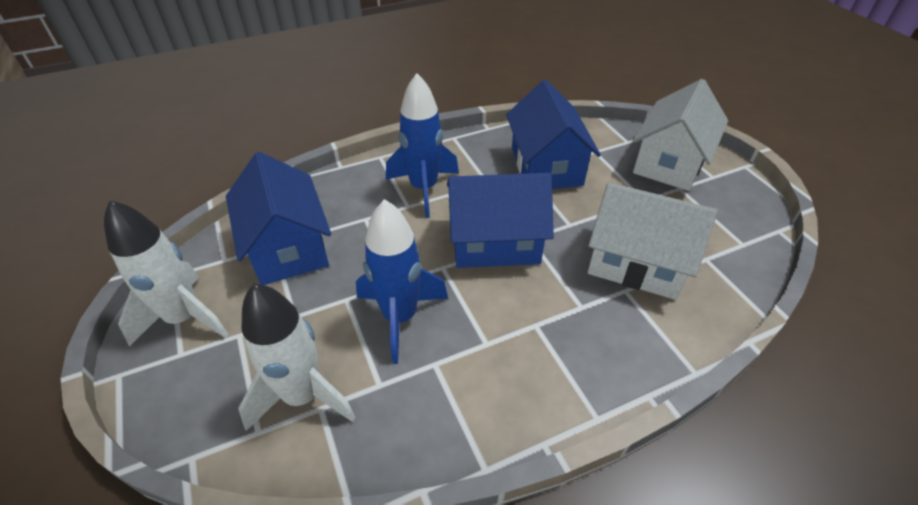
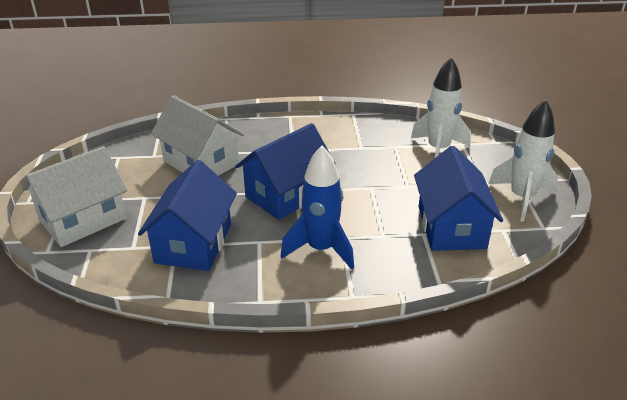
camera: 160 degrees left, 10 degrees down
(400, 317) = (374, 169): blue rocket -> none
(495, 242) = (286, 195): blue house -> blue house turned 60 degrees counterclockwise

